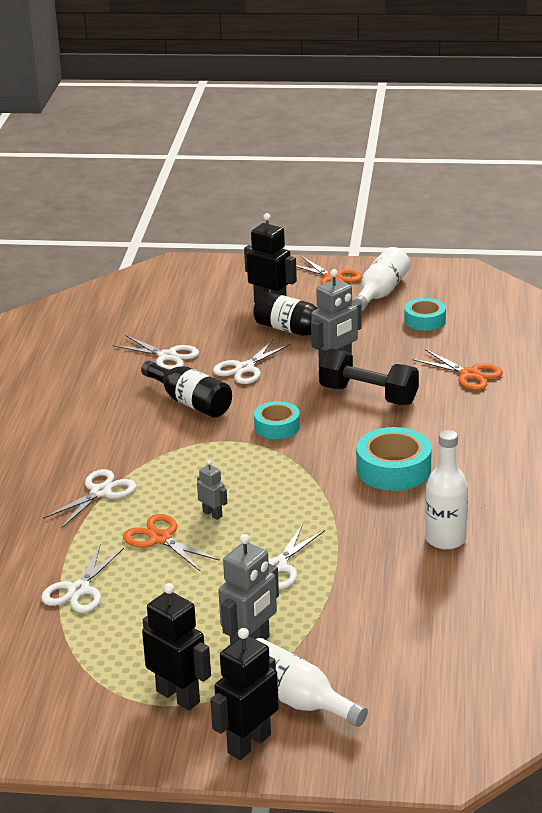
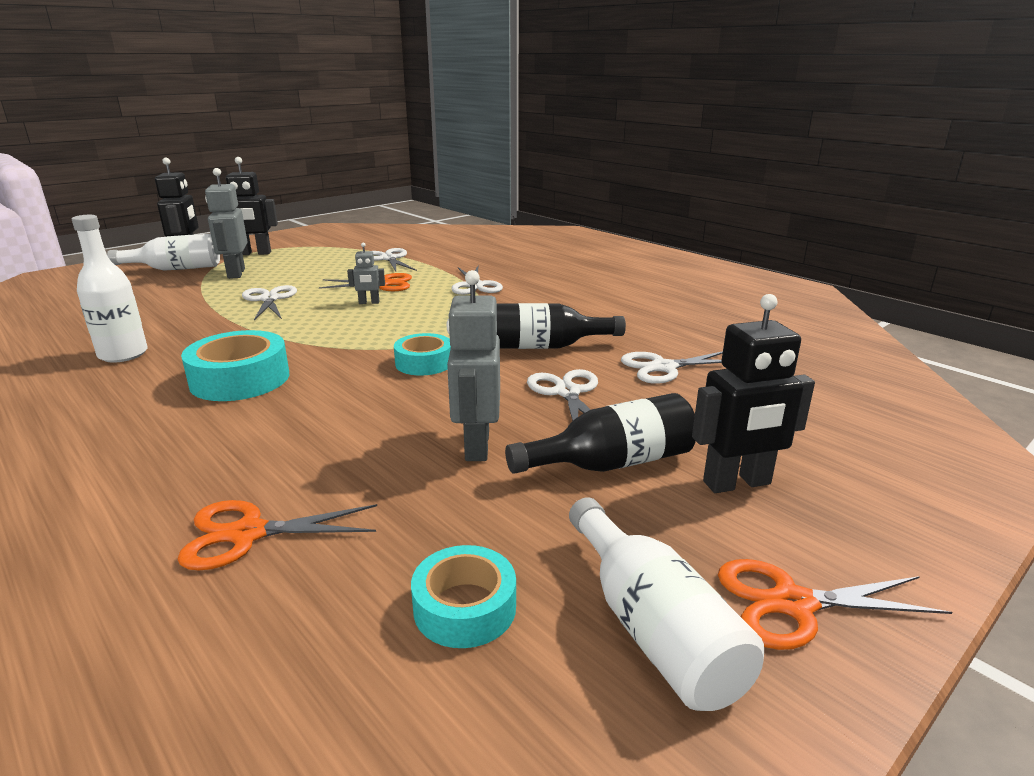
camera: 130 degrees right, 5 degrees down
(368, 395) = (372, 431): black dumbbell -> none

